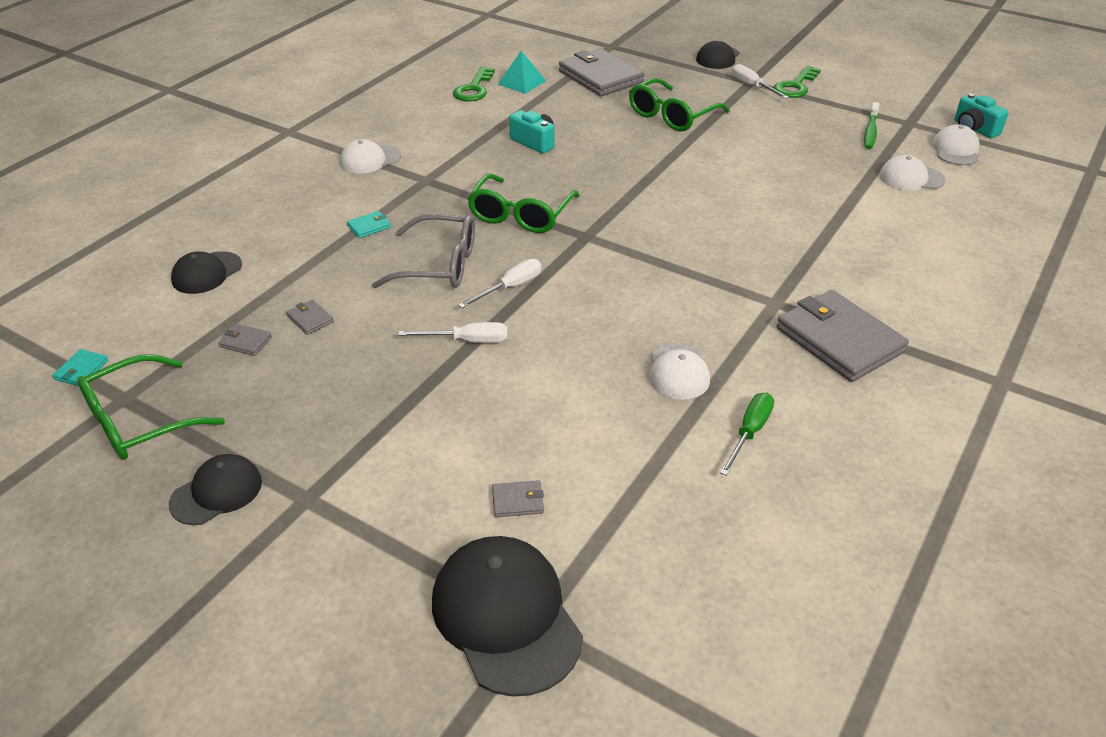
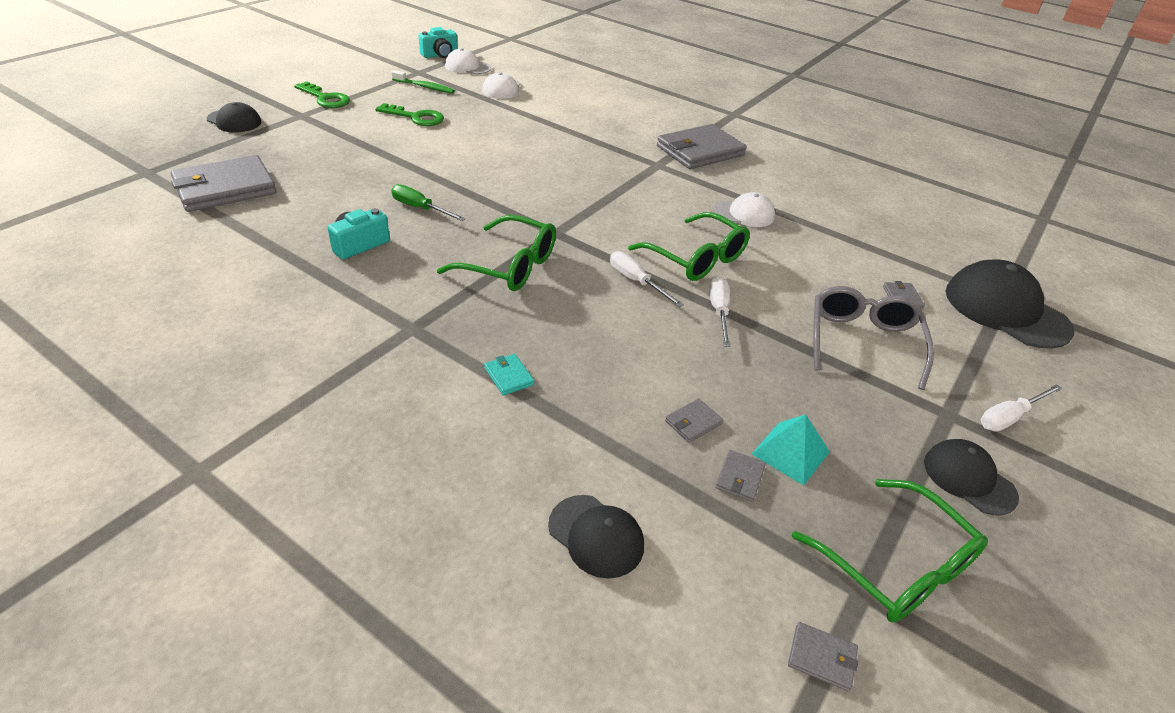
camera: 90 degrees left, 0 degrees up
(81, 370) = (822, 658): turquoise wallet -> grey wallet
(370, 159) = (338, 376): white cap -> none
(439, 265) = (595, 324): grey glasses -> grey glasses (862, 342)
(474, 89) = (185, 278): green key -> green key (416, 117)
(506, 617) = (1006, 310): black cap -> black cap turned 75 degrees clockwise
(522, 82) = (195, 240): turquoise pyramid -> turquoise pyramid (790, 452)
(671, 116) = (346, 161): green glasses -> green glasses (696, 258)
(749, 432) = (801, 197): green screwdriver -> green screwdriver (420, 208)
(752, 86) = (311, 116): white screwdriver -> white screwdriver (1009, 417)

